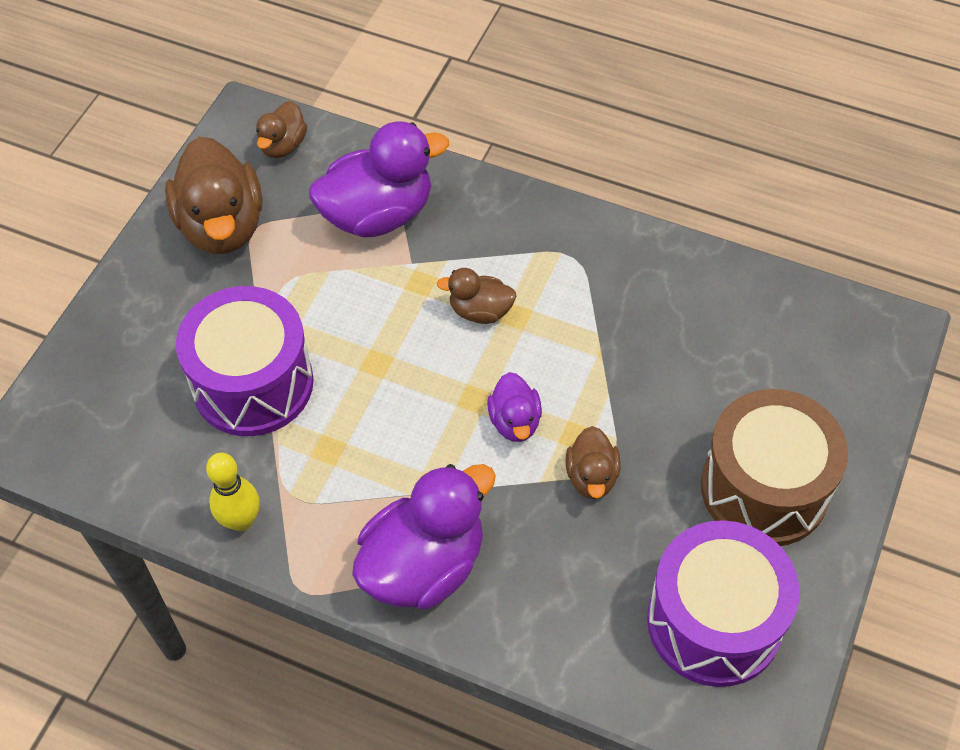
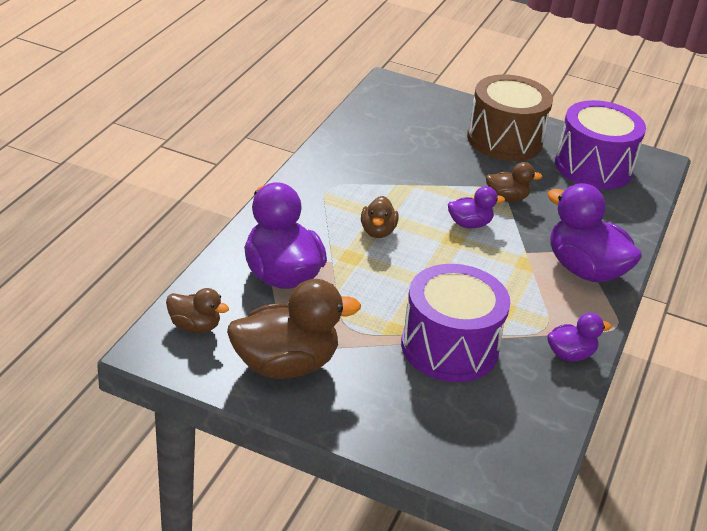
camera: 95 degrees left, 20 degrees down
(241, 520) = (570, 354): yellow bowling pin -> purple duck

